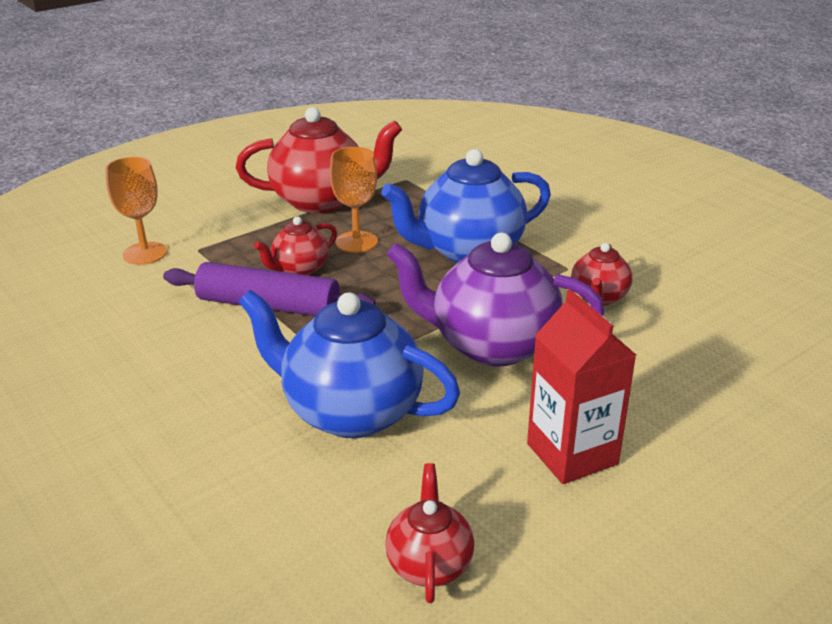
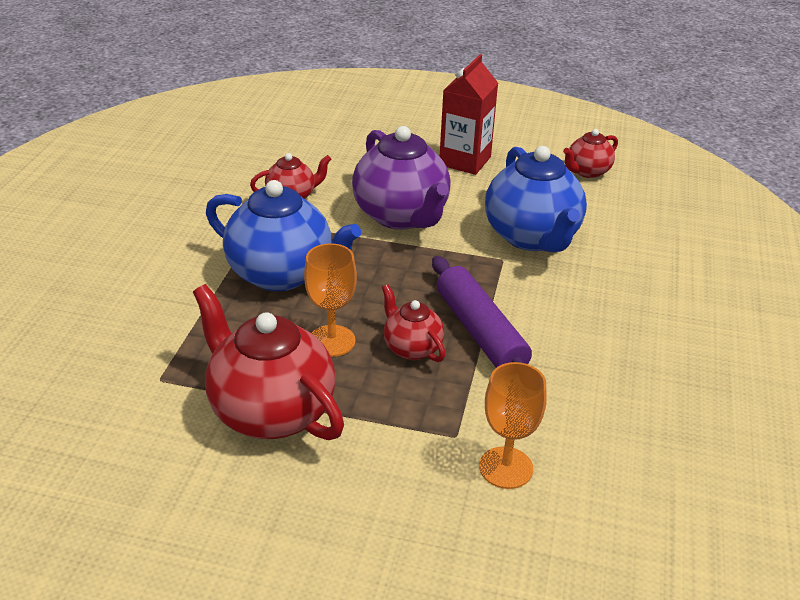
camera: 130 degrees left, 5 degrees up
(300, 269) = (412, 348): red teapot -> red teapot turned 135 degrees counterclockwise

